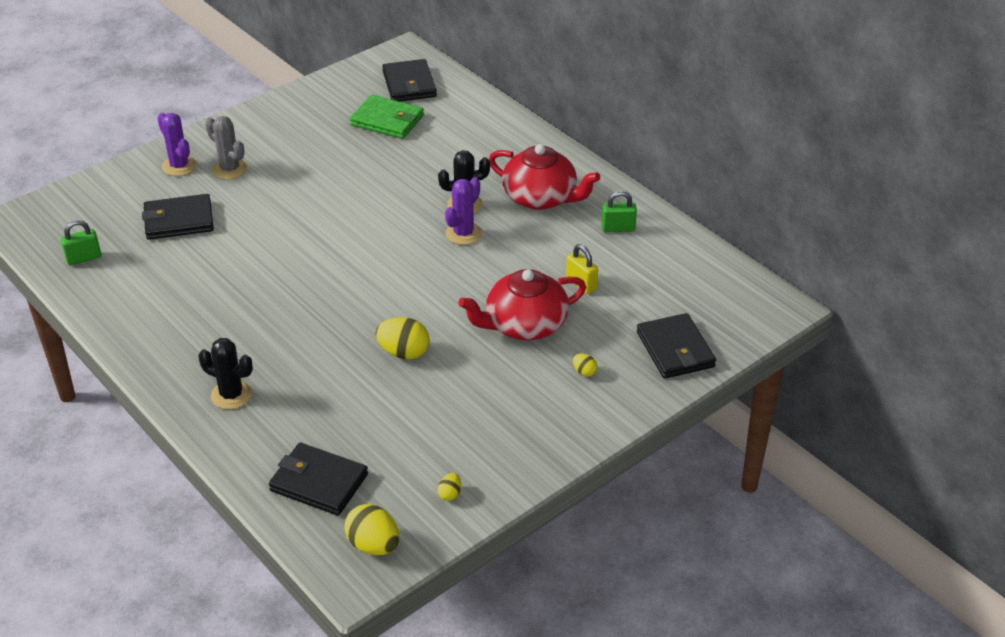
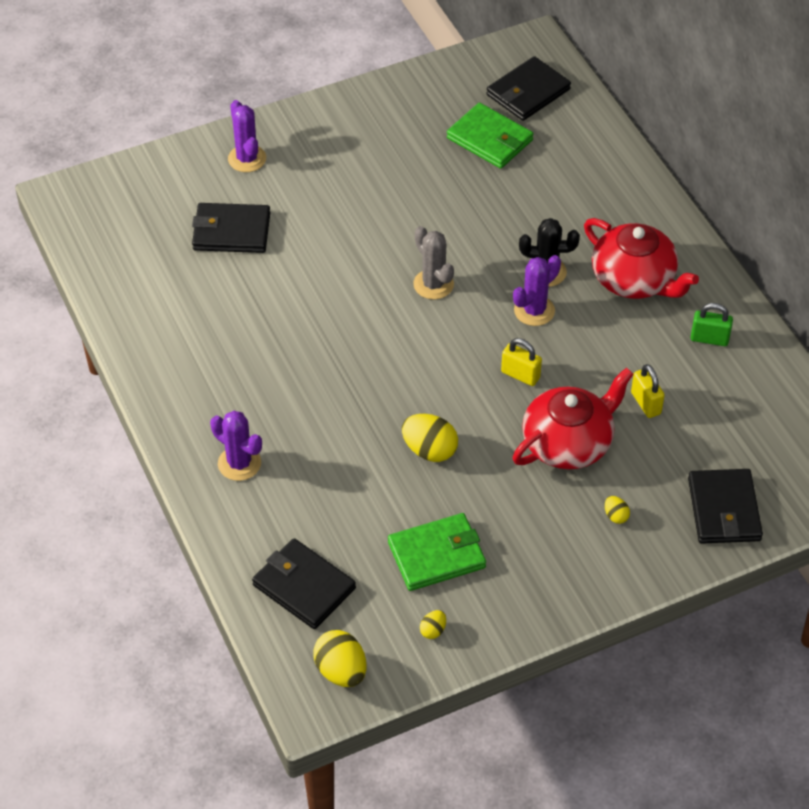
camera: 15 degrees right, 10 degrees up
(84, 258) = (123, 261): green padlock -> none
(229, 169) = (300, 174): grey cactus -> grey cactus (433, 284)
(231, 395) = (239, 463): black cactus -> purple cactus
(409, 84) = (528, 92): black wallet -> black wallet turned 45 degrees clockwise
(435, 432) = (437, 555): none -> green wallet
(466, 282) = (520, 375): none -> yellow padlock
(524, 325) = (568, 443): red teapot -> red teapot turned 150 degrees clockwise

